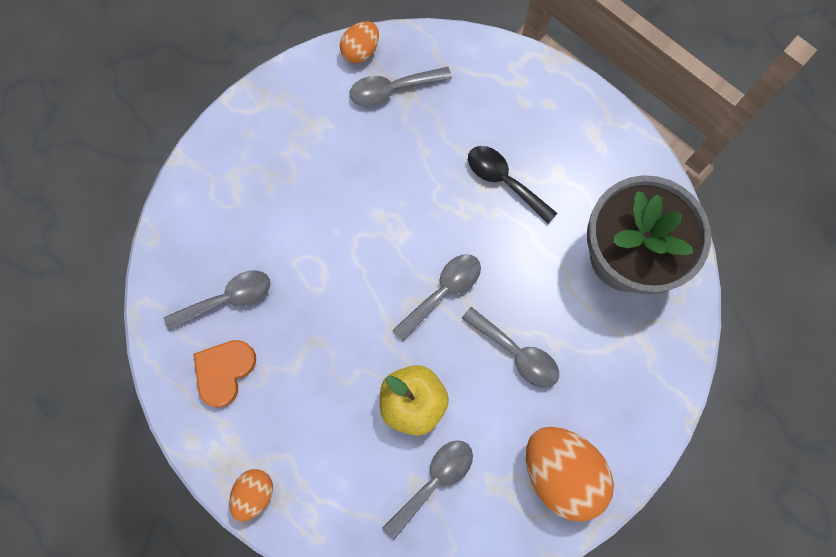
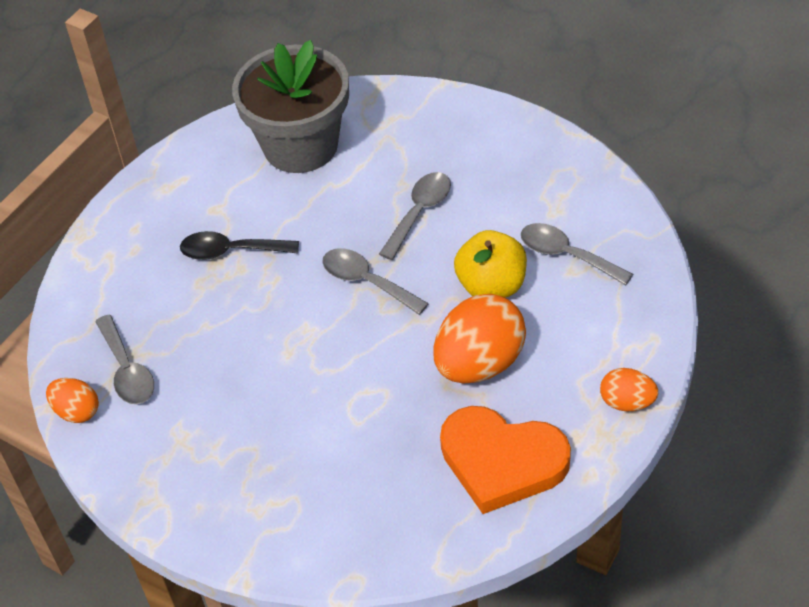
camera: 95 degrees left, 25 degrees down
(224, 371) = (502, 461): orange heart -> orange heart, size x1.59
(227, 299) = (416, 478): grey spoon -> none
(504, 181) = (231, 251): black spoon -> black spoon turned 60 degrees clockwise
(561, 473) = (529, 163): orange egg -> orange egg (480, 363)

